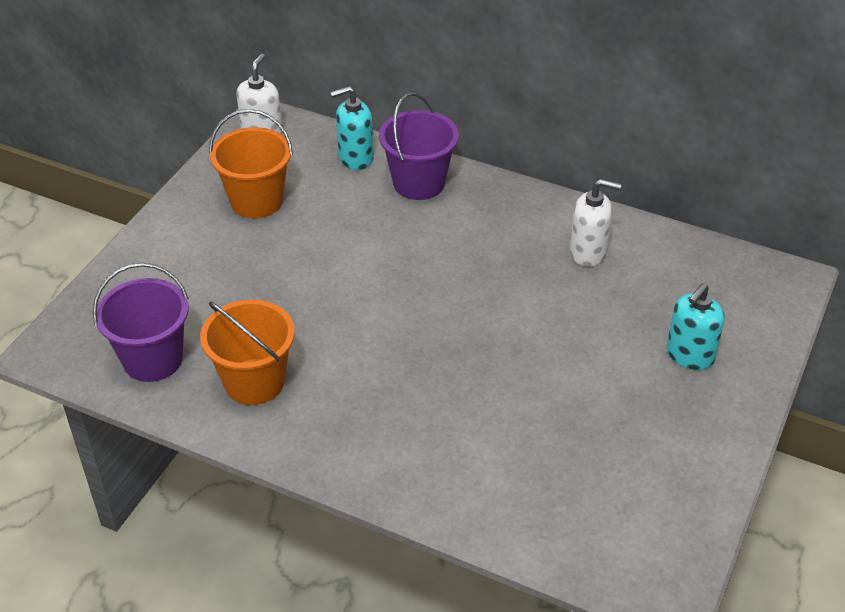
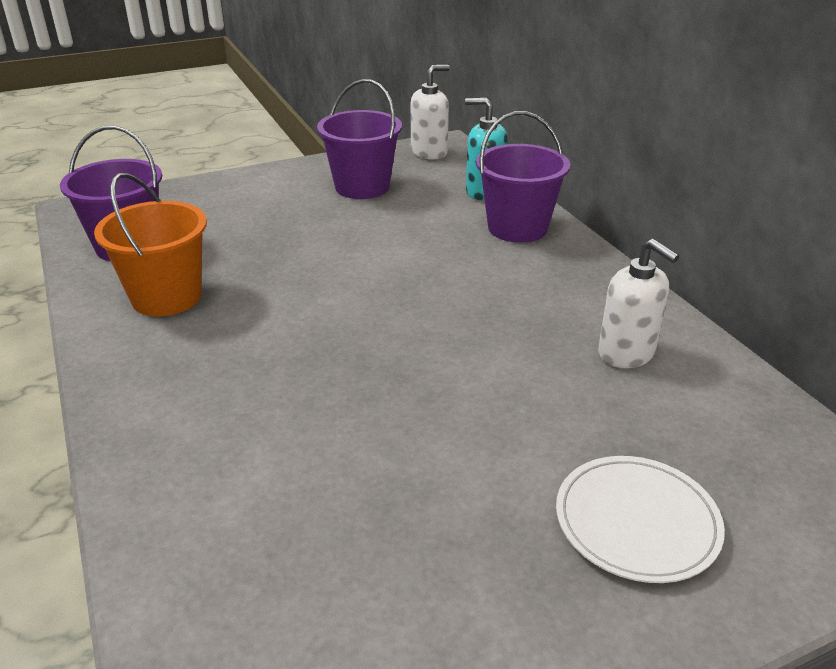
camera: 40 degrees right, 10 degrees down
(256, 201) = (362, 187): orange bucket -> purple bucket
(689, 355) = (636, 521): turquoise soap dispenser -> white plate

